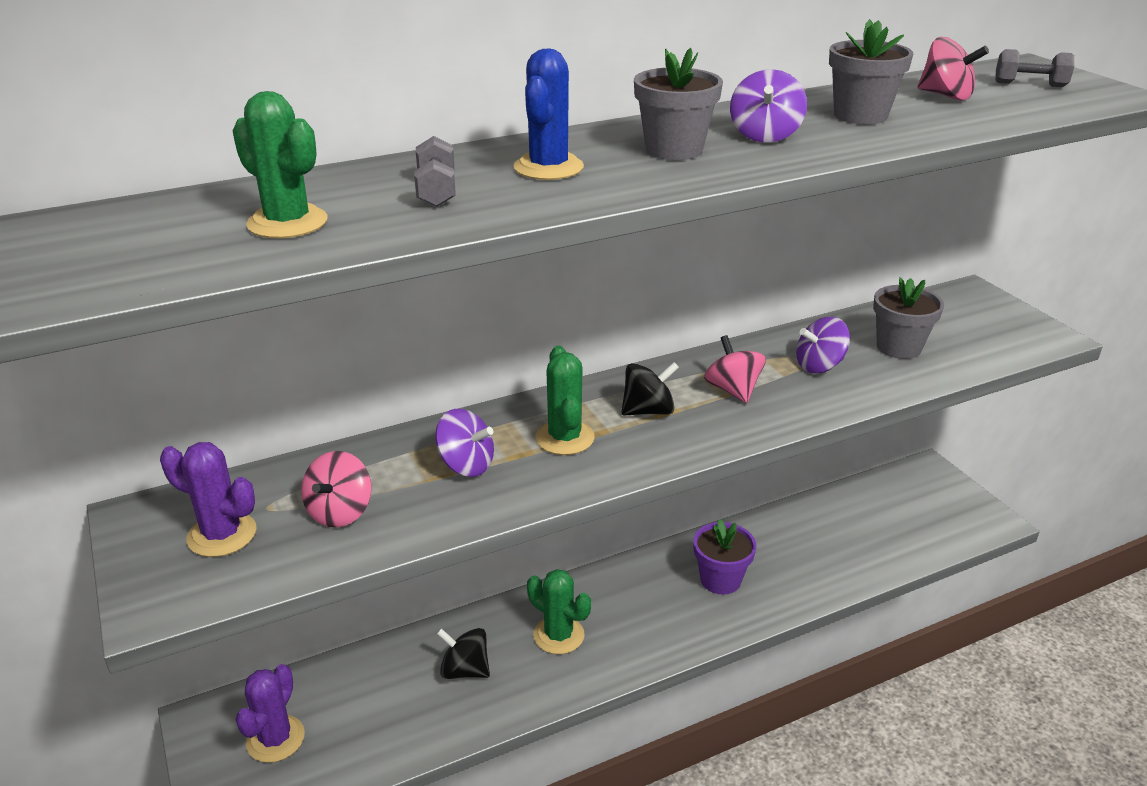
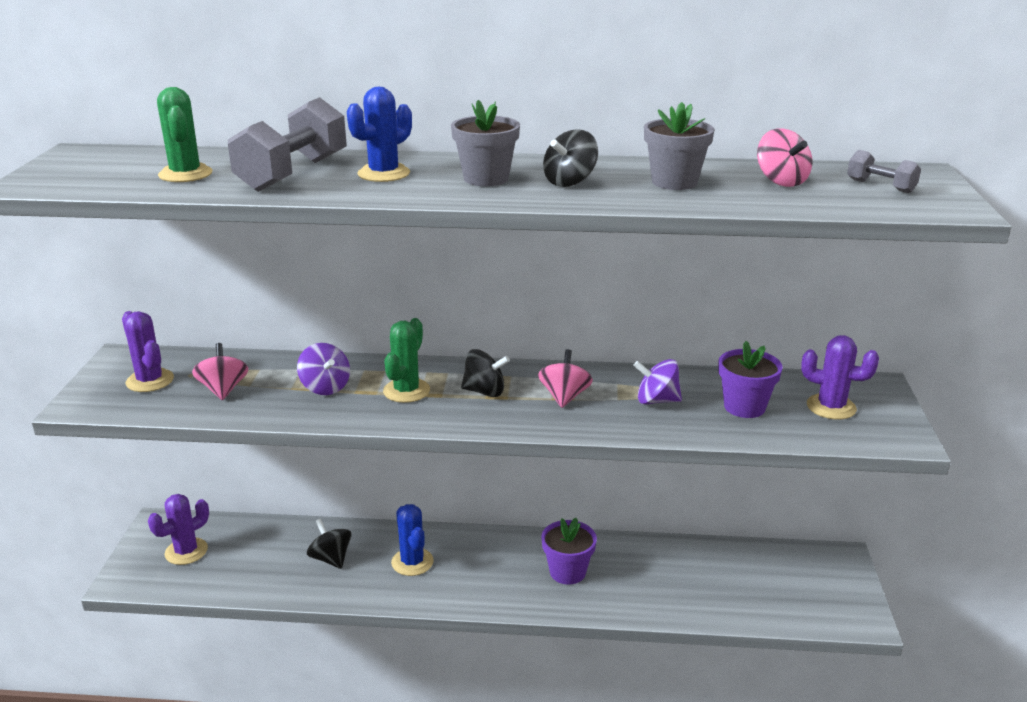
camera: 30 degrees right, 5 degrees down
(340, 512) = (223, 390): pink spinning top -> pink spinning top turned 120 degrees clockwise
(436, 191) = (293, 174): grey dumbbell -> grey dumbbell, size x2.07
(558, 635) = (412, 562): green cactus -> blue cactus
(765, 135) = (570, 182): purple spinning top -> black spinning top
(899, 347) = (744, 407): grey flower pot -> purple flower pot
(964, 324) = (831, 407): none -> purple cactus

